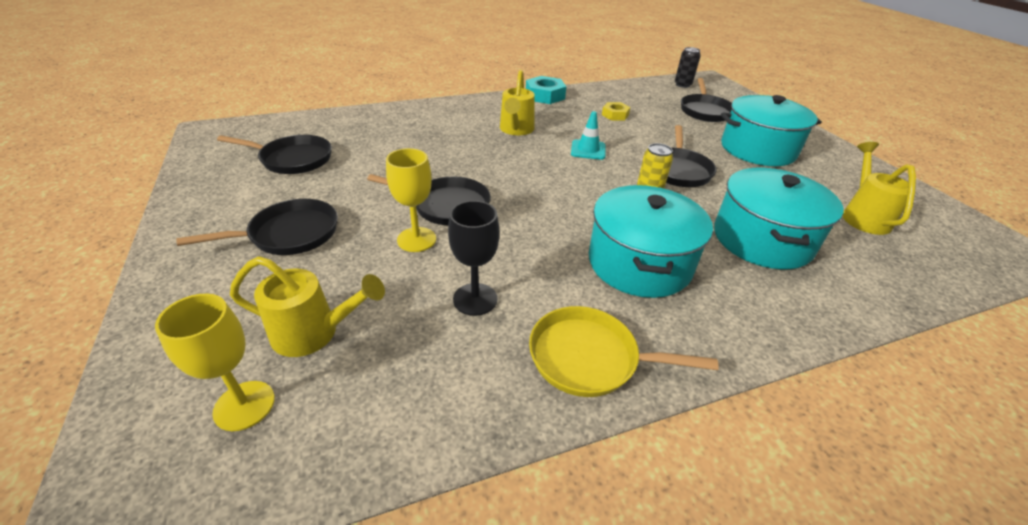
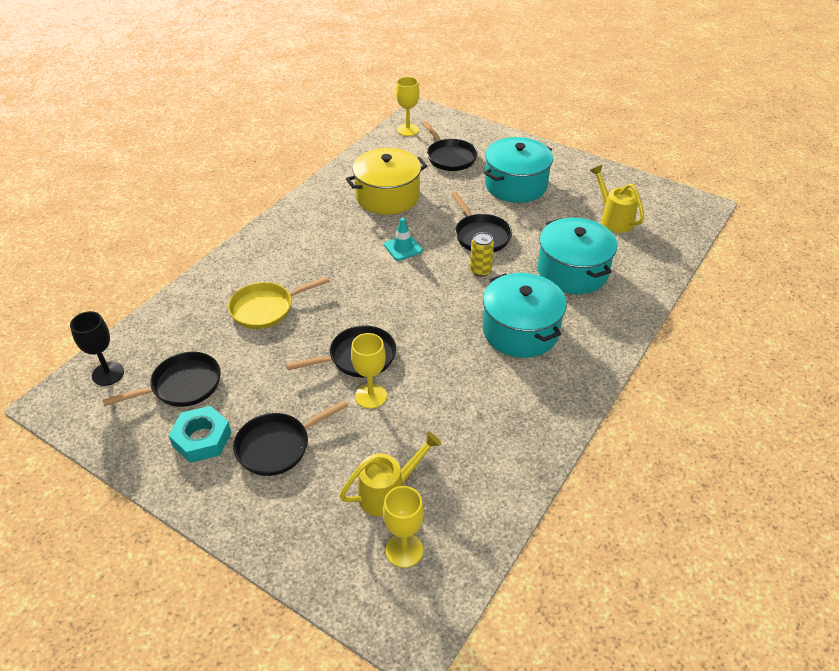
camera: 35 degrees left, 5 degrees up
(289, 234) = (278, 446): black pan -> black pan turned 150 degrees counterclockwise
(475, 299) = (454, 413): black goblet -> black goblet (108, 374)
(516, 130) = (328, 255): yellow watering can -> none
(545, 95) = (309, 200): turquoise nut -> turquoise nut (202, 439)
(590, 358) = (547, 408): yellow pan -> yellow pan (266, 308)
(615, 115) = (387, 196): yellow nut -> yellow pot
(682, 85) = (408, 130): black can -> yellow goblet

